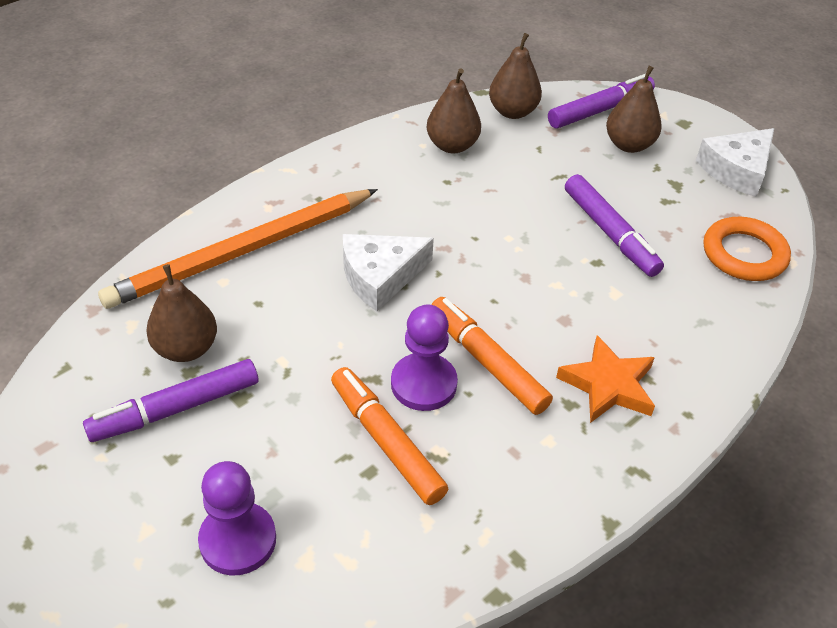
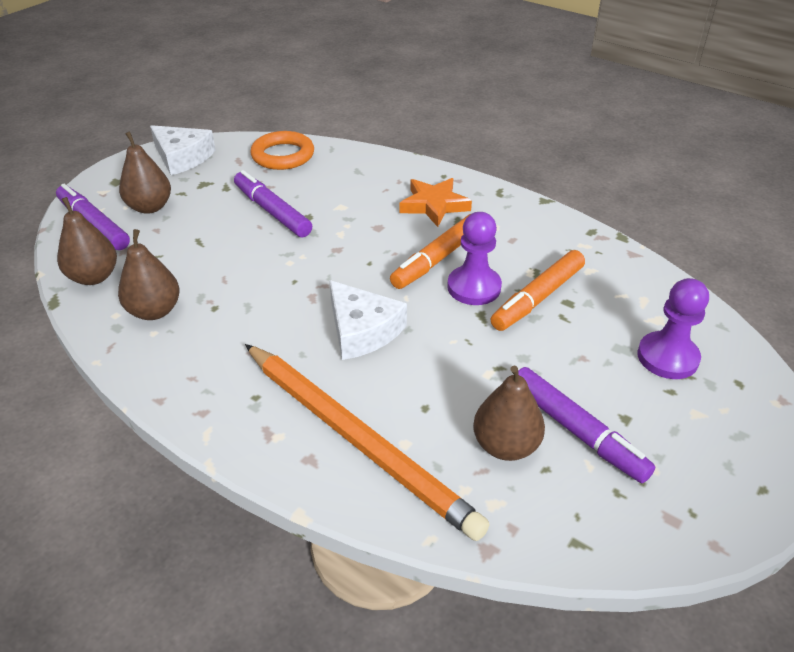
camera: 100 degrees left, 5 degrees down
(610, 233) = (272, 211): purple marker -> purple marker turned 90 degrees counterclockwise

